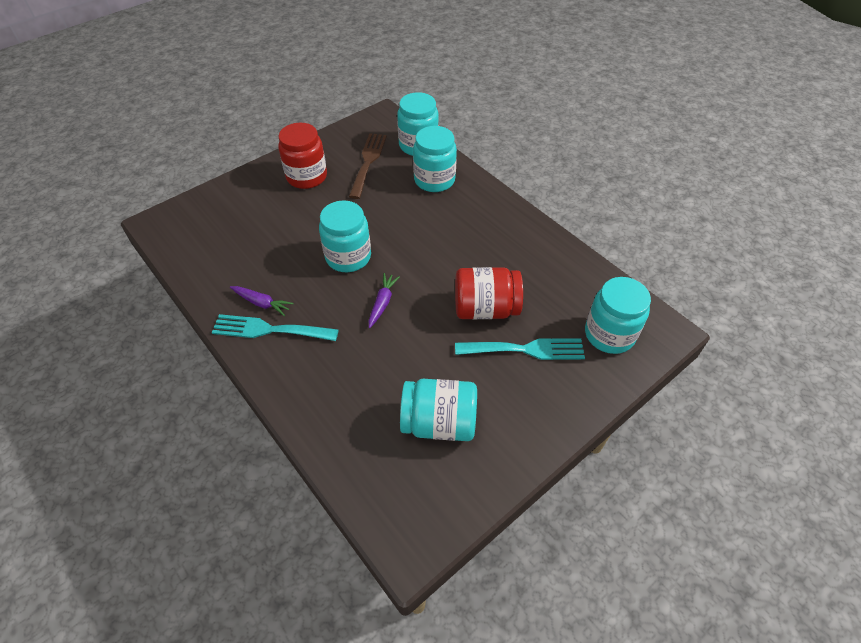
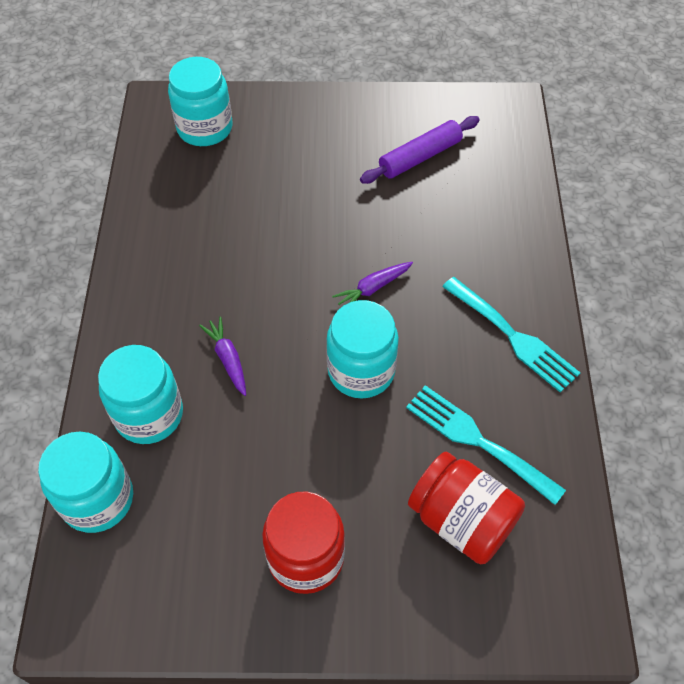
camera: 140 degrees left, 5 degrees up
(262, 303) = (503, 376): purple carrot -> purple carrot (228, 359)
(368, 162) = (197, 520): brown fork -> none
(439, 423) = (420, 157): turquoise jar -> purple rolling pin
(485, 309) = (280, 216): red jar -> red jar (461, 520)
(525, 349) = (288, 162): turquoise fork -> turquoise fork (477, 440)

